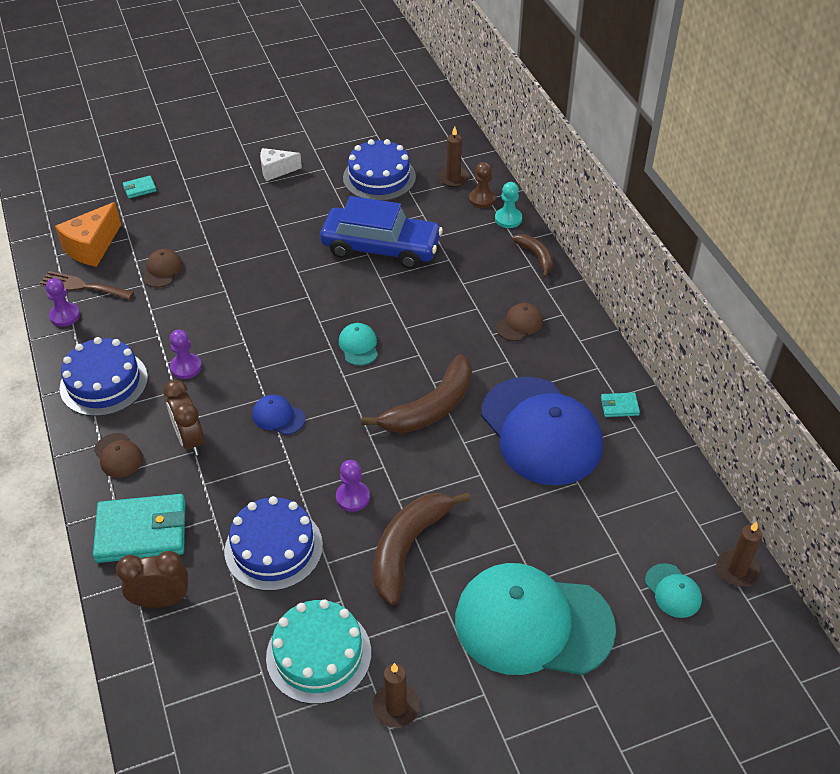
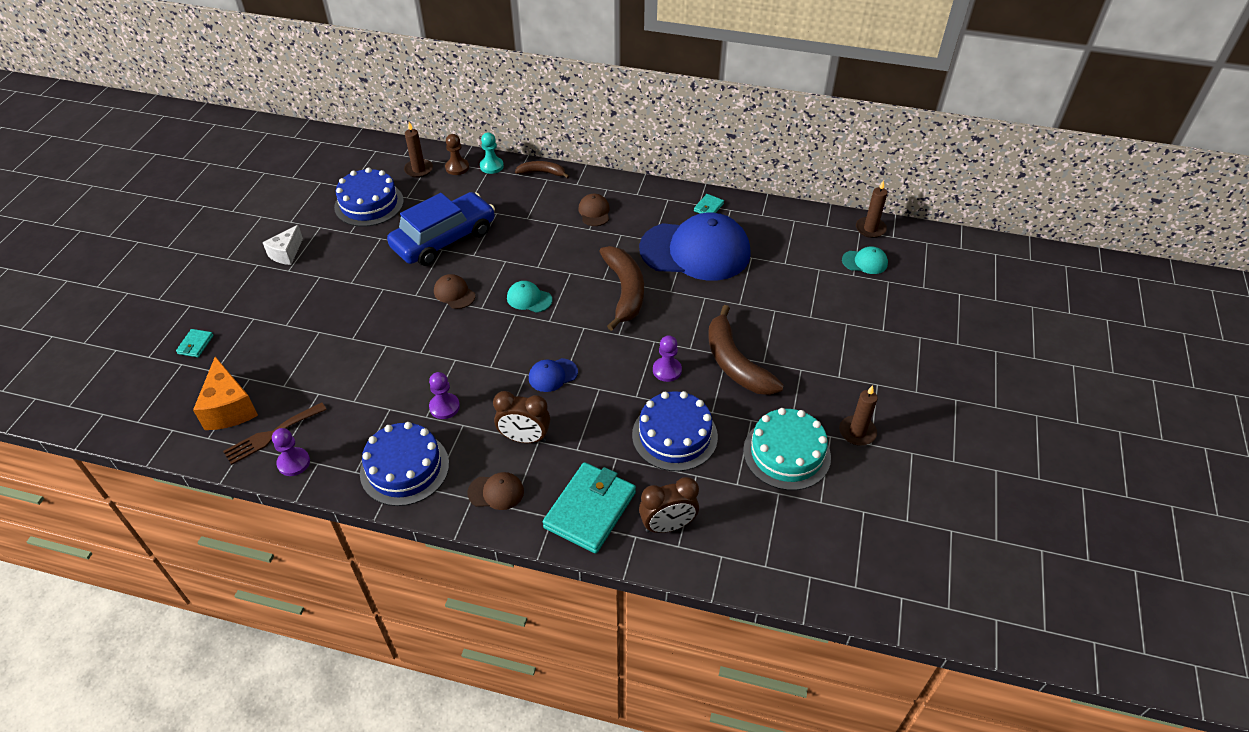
camera: 55 degrees left, 0 degrees up
(161, 600) = (667, 526): brown clock -> brown clock turned 135 degrees counterclockwise
(162, 270) = (316, 373): brown cap -> brown cap (454, 293)
(533, 623) = (842, 334): turquoise cap -> none

